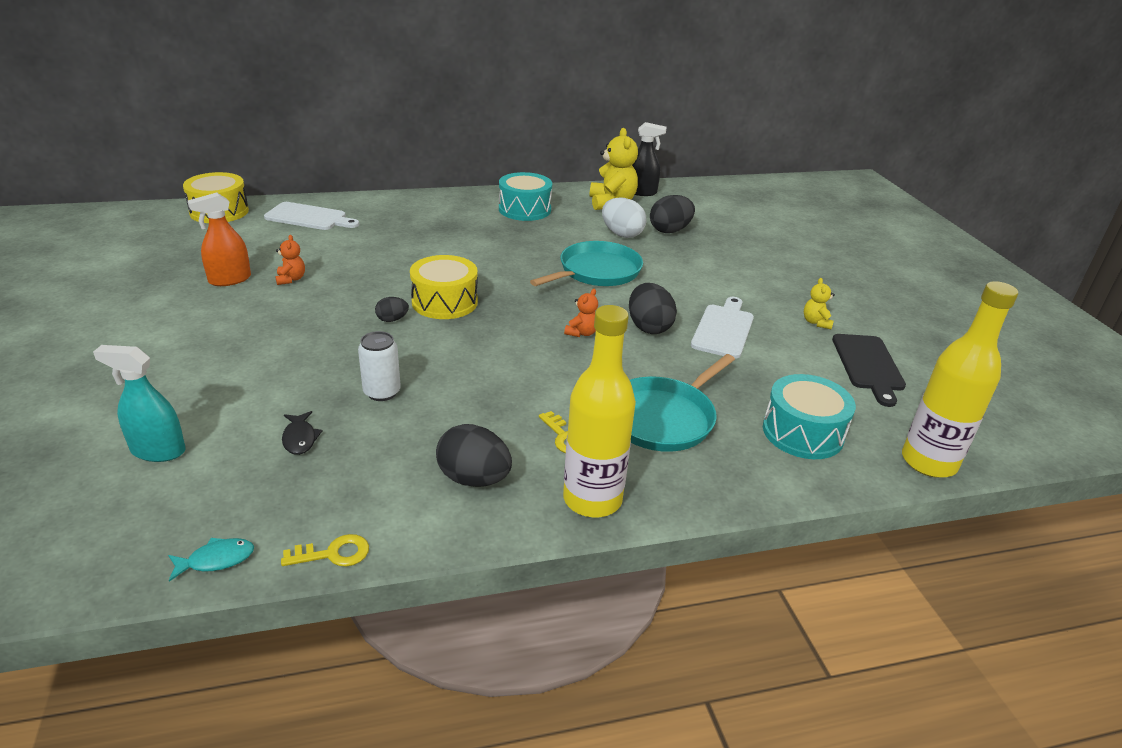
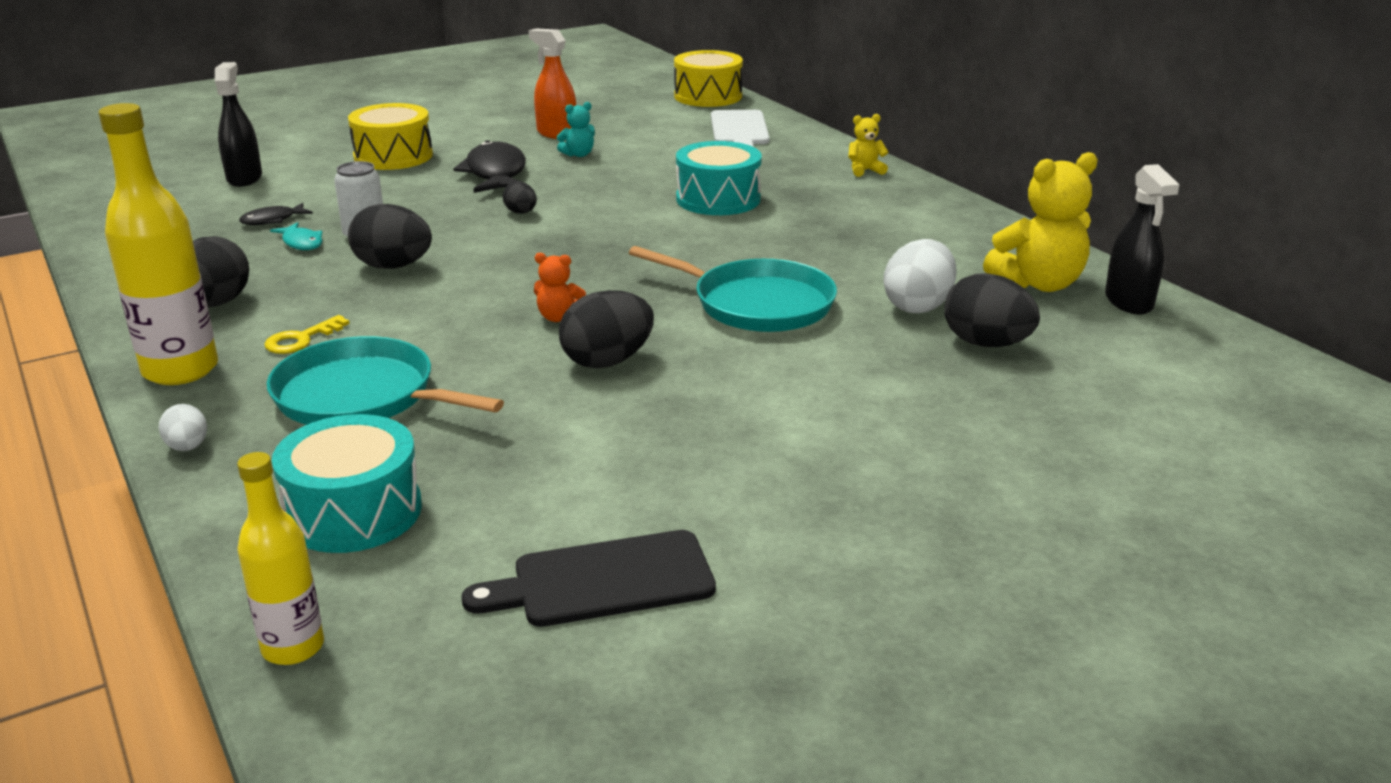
camera: 75 degrees right, 5 degrees down
(158, 450) = (244, 178): turquoise spray bottle -> black spray bottle
(216, 560) = (97, 229): turquoise fish -> turquoise fish (301, 243)
(291, 279) = (578, 154): orange teddy bear -> turquoise teddy bear
(297, 318) = (496, 174): none -> black fish
(333, 554) = (100, 266): yellow key -> none
(444, 302) = (583, 229): yellow drum -> yellow drum (393, 156)
(455, 385) = (393, 266): none -> black egg
(524, 209) = (919, 228): turquoise drum -> turquoise drum (718, 199)
(714, 497) = (188, 447): none -> white egg
(723, 329) = (644, 422): white cutting board -> none
(816, 322) = (738, 516): yellow teddy bear -> yellow teddy bear (865, 170)
(928, 462) = (293, 647): yellow bottle -> yellow bottle, size x0.60

